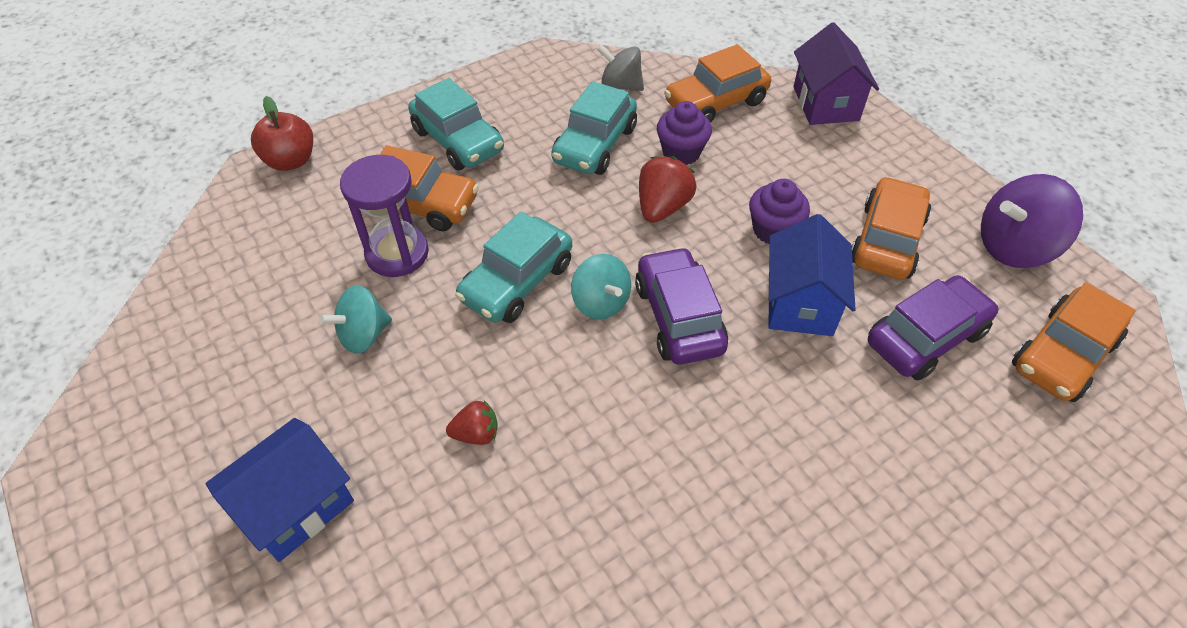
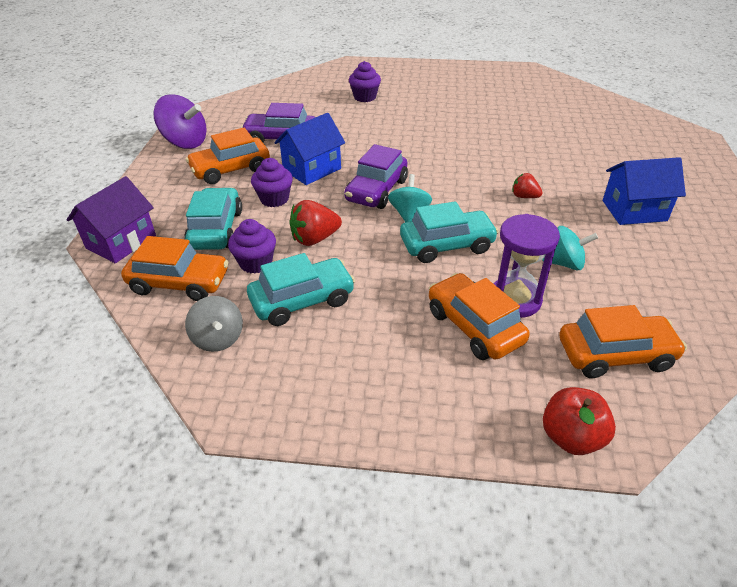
camera: 140 degrees left, 10 degrees down
(458, 141) = (401, 366): turquoise car -> turquoise car (216, 229)
(978, 560) = (365, 97): none -> purple cupcake
(1062, 355) = (242, 114): orange car -> orange car (615, 354)

